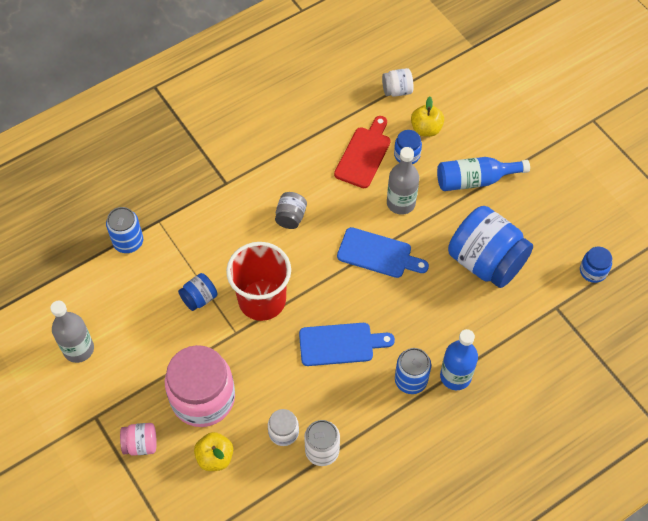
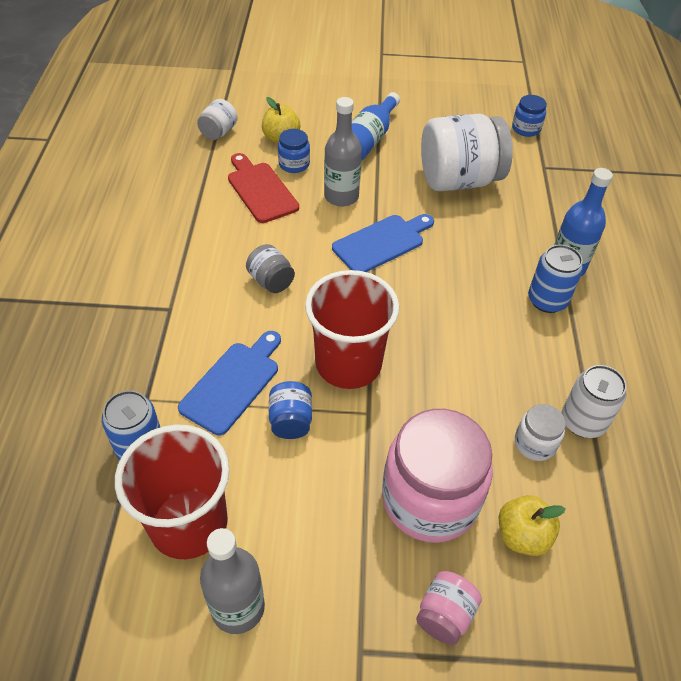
camera: 55 degrees left, 10 degrees down
(104, 296) = (188, 523): none -> red cup
(340, 344) = (461, 330): blue cutting board -> blue cutting board (233, 383)
(486, 261) = (459, 180): blue jar -> white jar

